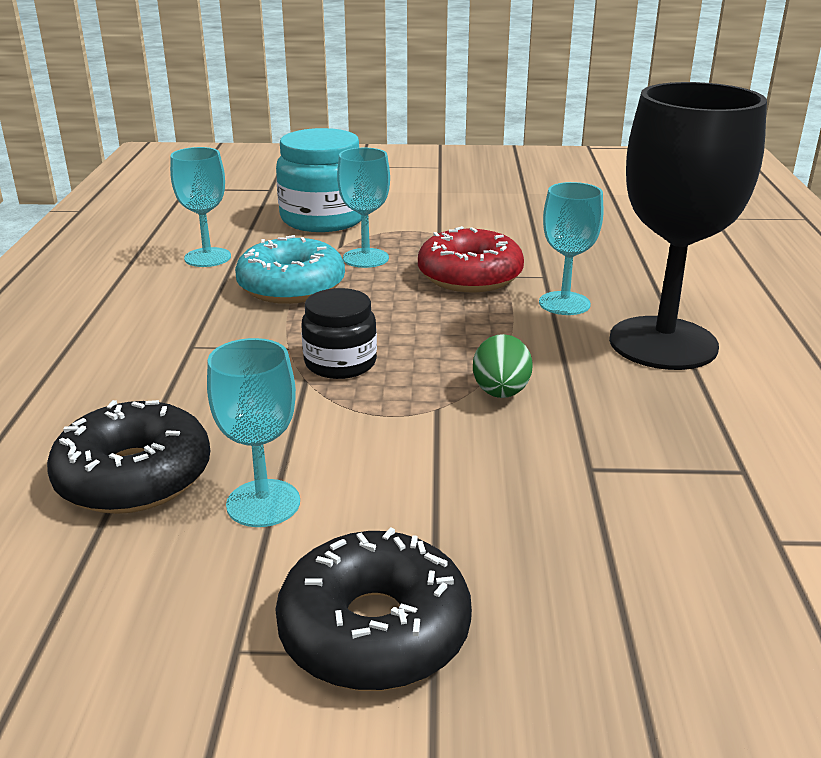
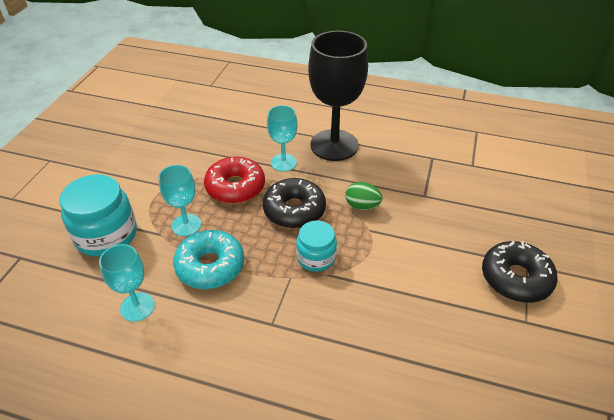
camera: 75 degrees left, 15 degrees up
(134, 476) = (406, 355): black donut -> black donut (294, 210)
(263, 503) = (435, 303): turquoise goblet -> none
(340, 363) = (316, 257): black jar -> turquoise jar

